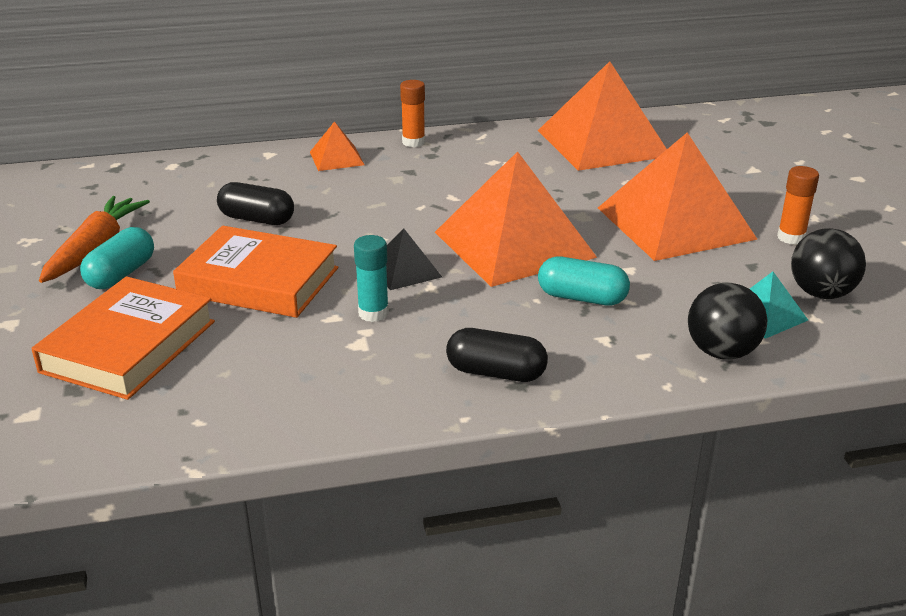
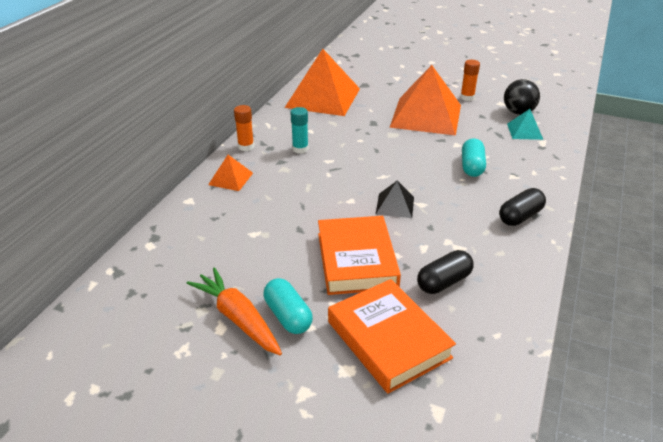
camera: 55 degrees left, 5 degrees up
(257, 219) = (275, 235): black capsule -> black capsule (443, 282)
(259, 281) = (356, 260): orange book -> orange book turned 60 degrees counterclockwise
(373, 313) = (431, 232): turquoise glue stick -> turquoise glue stick (300, 149)
(514, 244) = (401, 163): orange pyramid -> none
(582, 298) = (472, 166): turquoise capsule -> turquoise capsule turned 45 degrees counterclockwise
(721, 352) = (546, 153): black ball -> none

